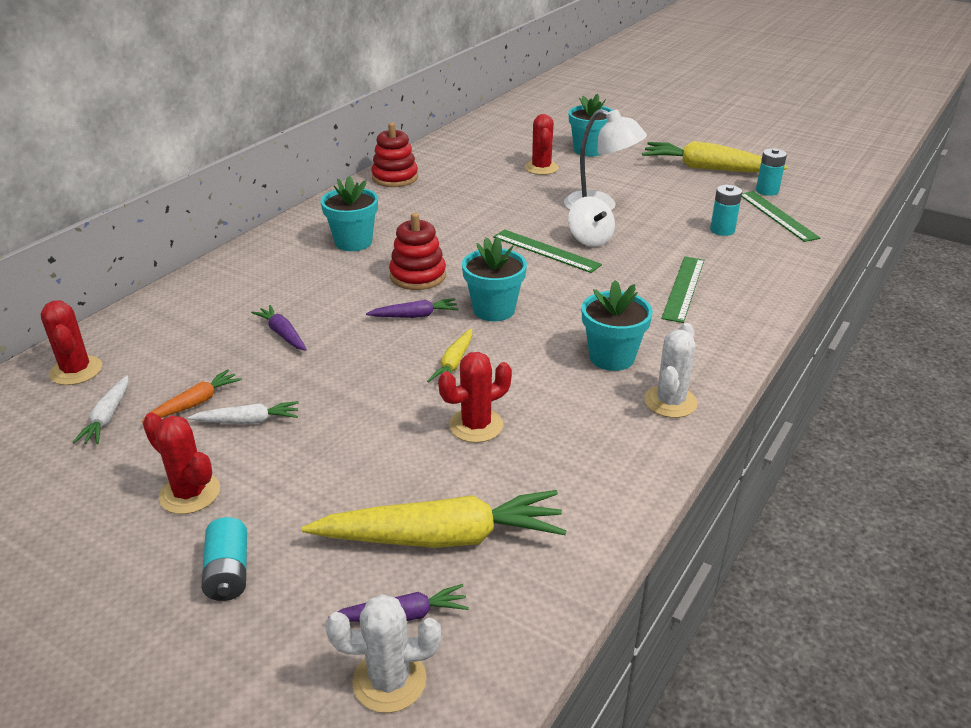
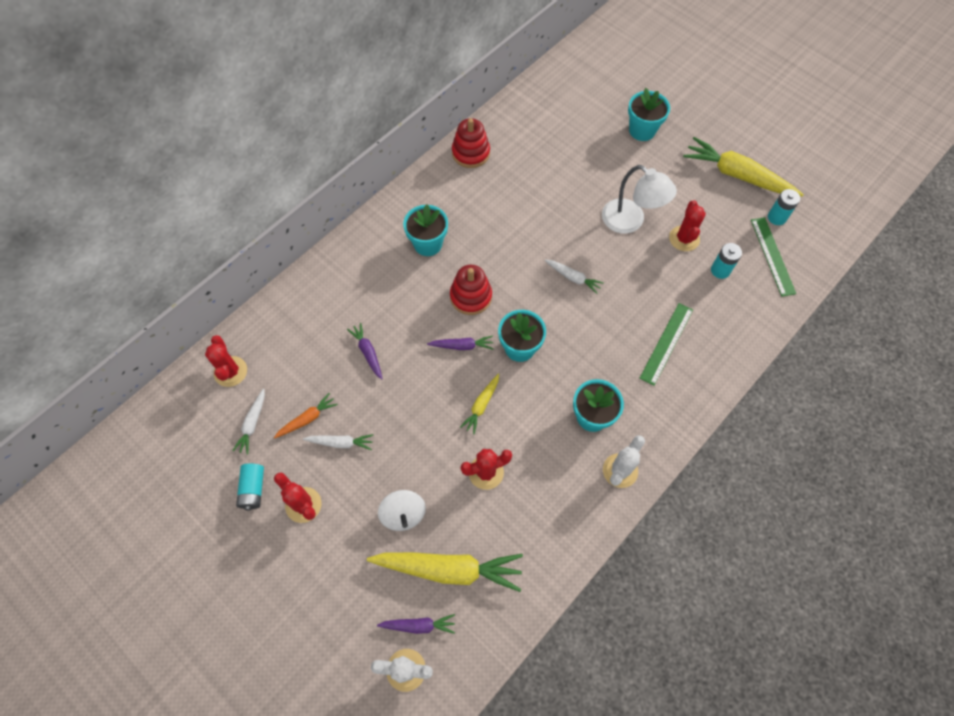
camera: 10 degrees right, 30 degrees up
(228, 572) = (324, 575): turquoise battery -> turquoise battery (253, 489)
(541, 168) = (595, 154): red cactus -> red cactus (684, 238)
(546, 251) = (573, 278): green ruler -> white carrot
(590, 239) = (611, 268): white spinning top -> white spinning top (403, 514)

